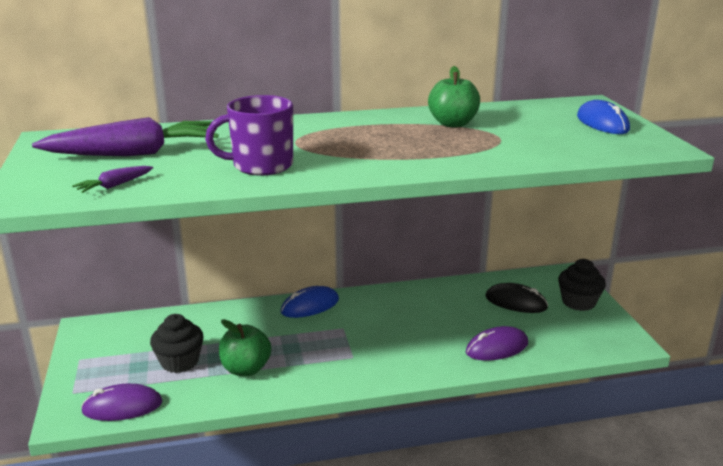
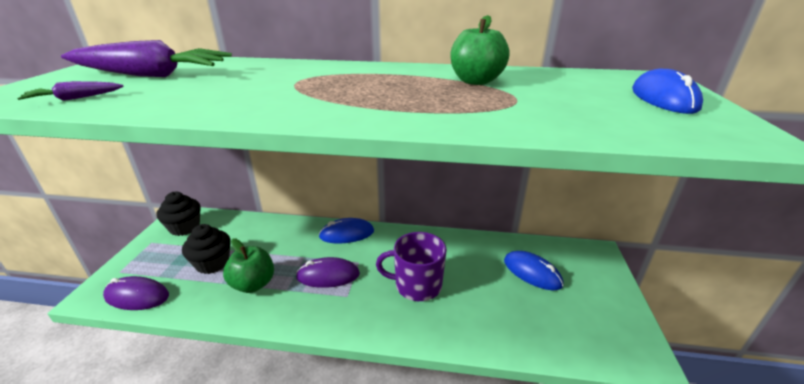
camera: 20 degrees right, 5 degrees up
(261, 165) = (229, 97): purple mug -> purple mug (417, 285)
(497, 348) = (488, 323): purple mouse -> purple mouse (328, 275)
(516, 302) = (532, 272): black mouse -> blue mouse
(578, 302) = (599, 288): black cupcake -> black cupcake (185, 227)

